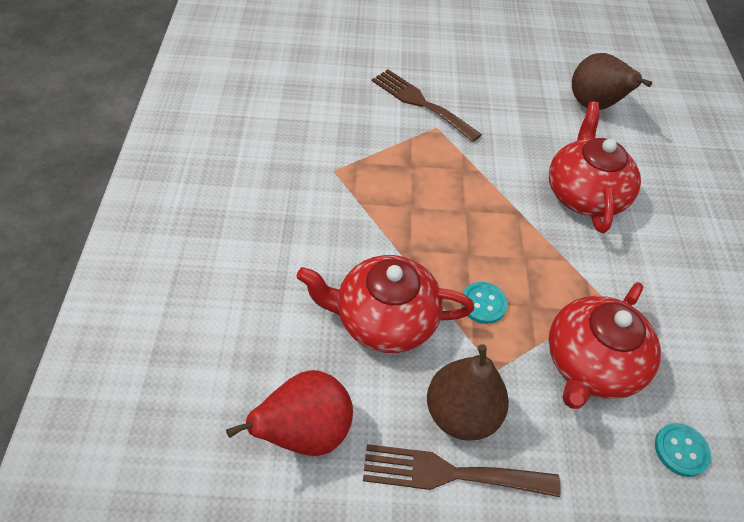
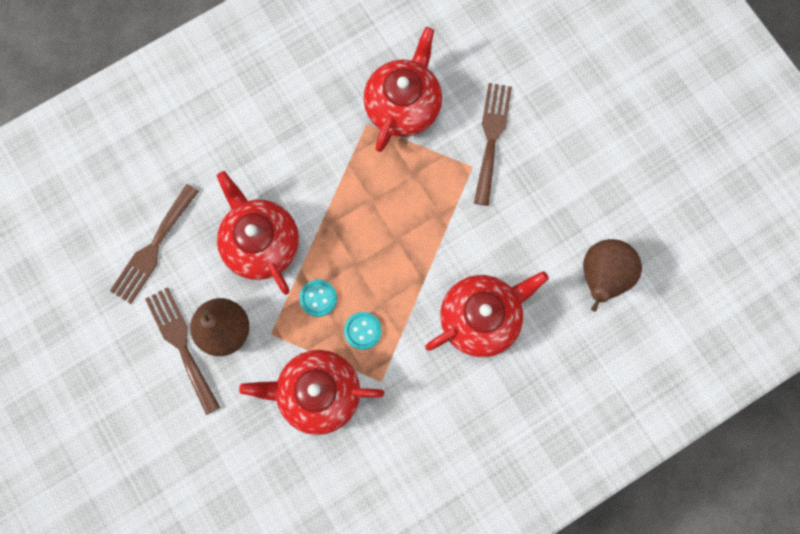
camera: 60 degrees right, 25 degrees up
(305, 432) = (153, 248): red pear -> brown fork
(340, 137) = (403, 105): none -> red teapot
(681, 450) = (289, 477): turquoise button -> turquoise button (362, 331)

